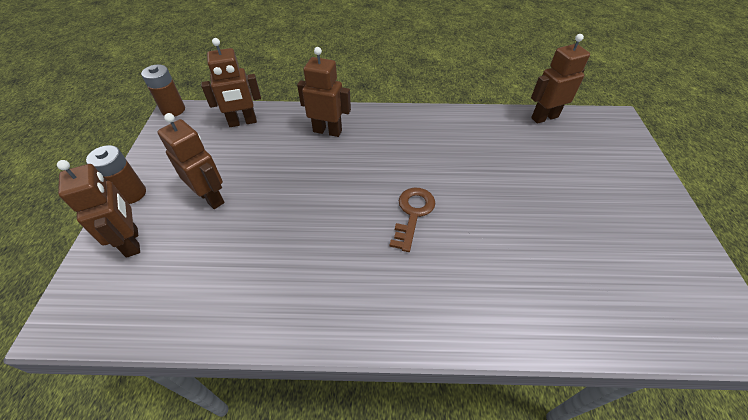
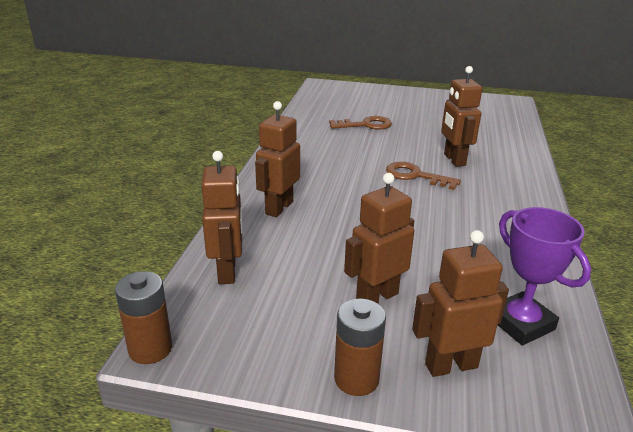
camera: 80 degrees left, 20 degrees down
(170, 290) = (521, 323): none -> purple trophy
(522, 165) = (365, 125): none -> brown key
(544, 117) = (307, 106): brown robot -> brown robot (454, 160)

